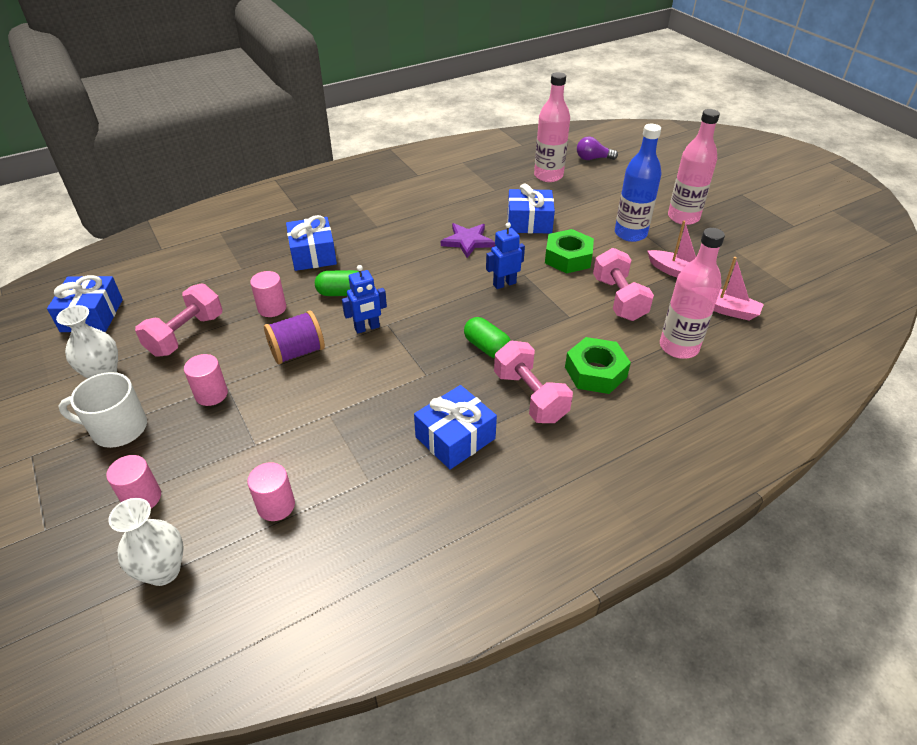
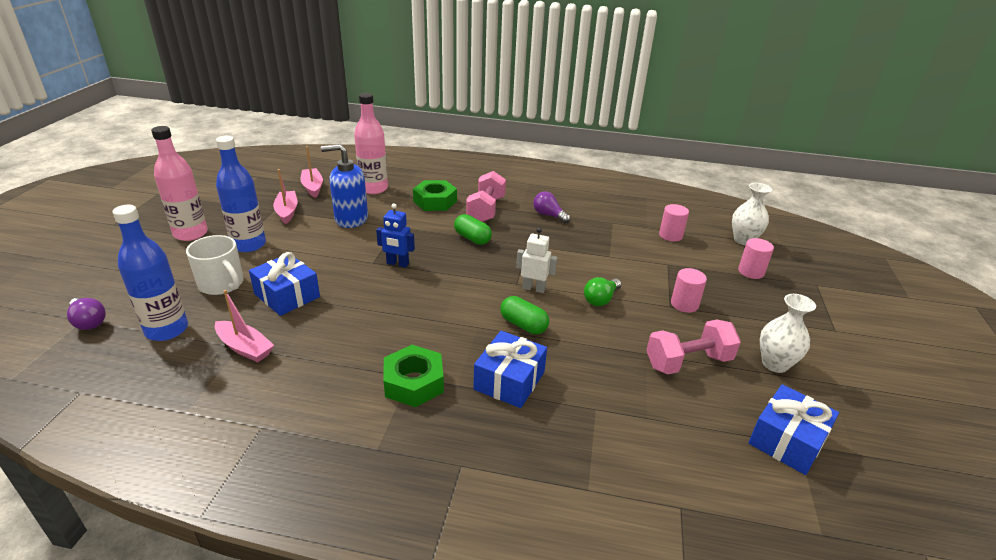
camera: 140 degrees left, 10 degrees down
(118, 428) = (764, 316): white mug -> white mug (222, 284)
(272, 308) = (595, 345): pink cylinder -> none
(297, 352) = (601, 299): purple spool -> green light bulb
(367, 328) = (533, 288): blue robot -> white robot
(455, 438) = (549, 215): blue gift -> purple light bulb
(467, 241) = (363, 309): purple star -> none
(487, 347) = (472, 238): green capsule -> green capsule turned 45 degrees counterclockwise
(491, 191) = (245, 348): none -> pink boat
(548, 176) = (167, 330): pink bottle -> blue bottle
(568, 258) = (323, 255): green nut -> green nut (414, 382)
(619, 299) = (351, 219): pink dumbbell -> blue soap dispenser

